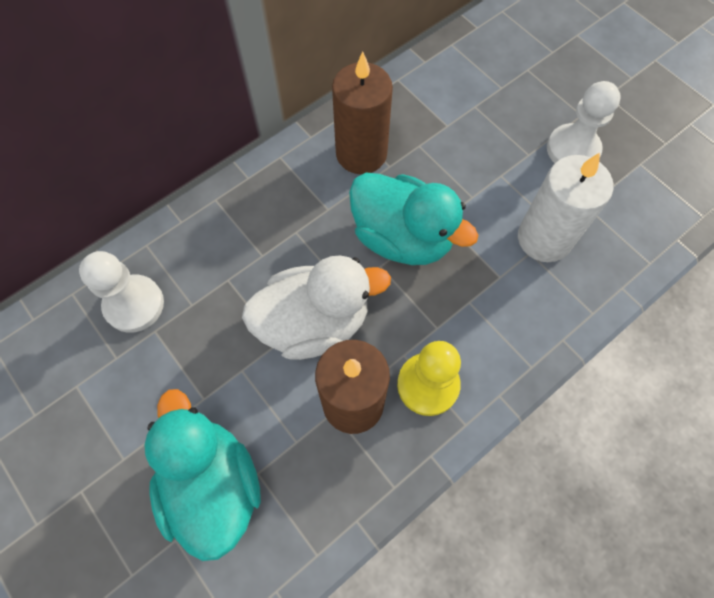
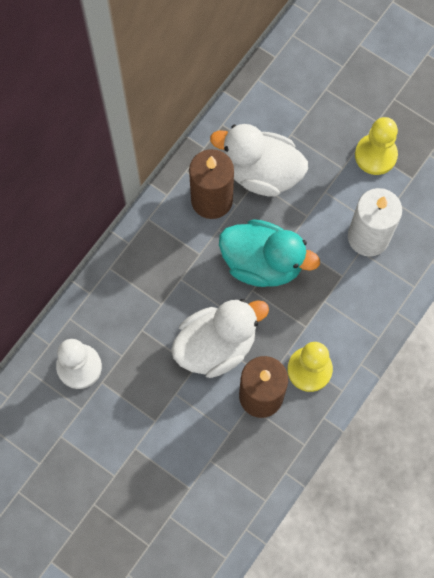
camera: 15 degrees left, 5 degrees up
(213, 485) = (182, 475): turquoise duck -> none
(429, 138) = (261, 173): none -> white duck
(572, 149) = (375, 155): white pawn -> yellow pawn

